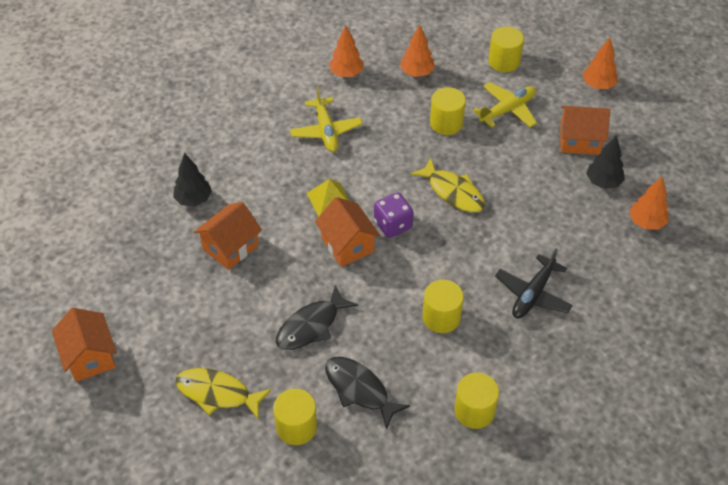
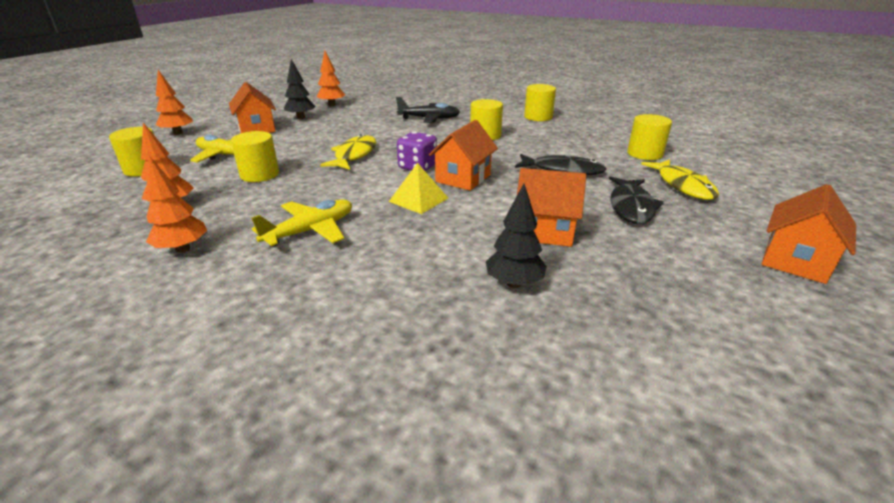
camera: 120 degrees left, 20 degrees down
(359, 390) = (582, 144): black fish -> black fish (631, 207)

